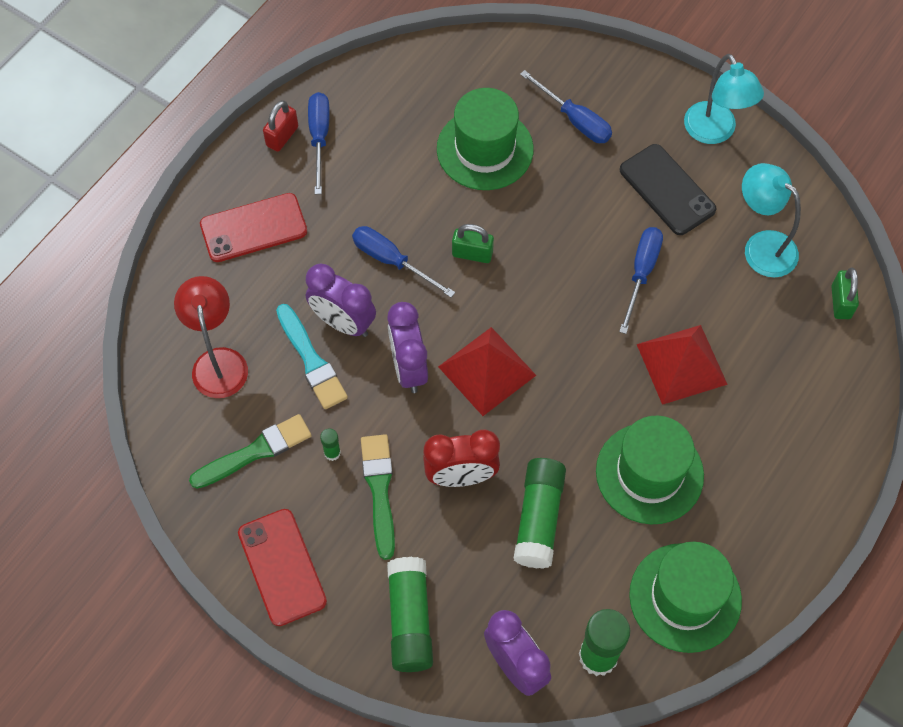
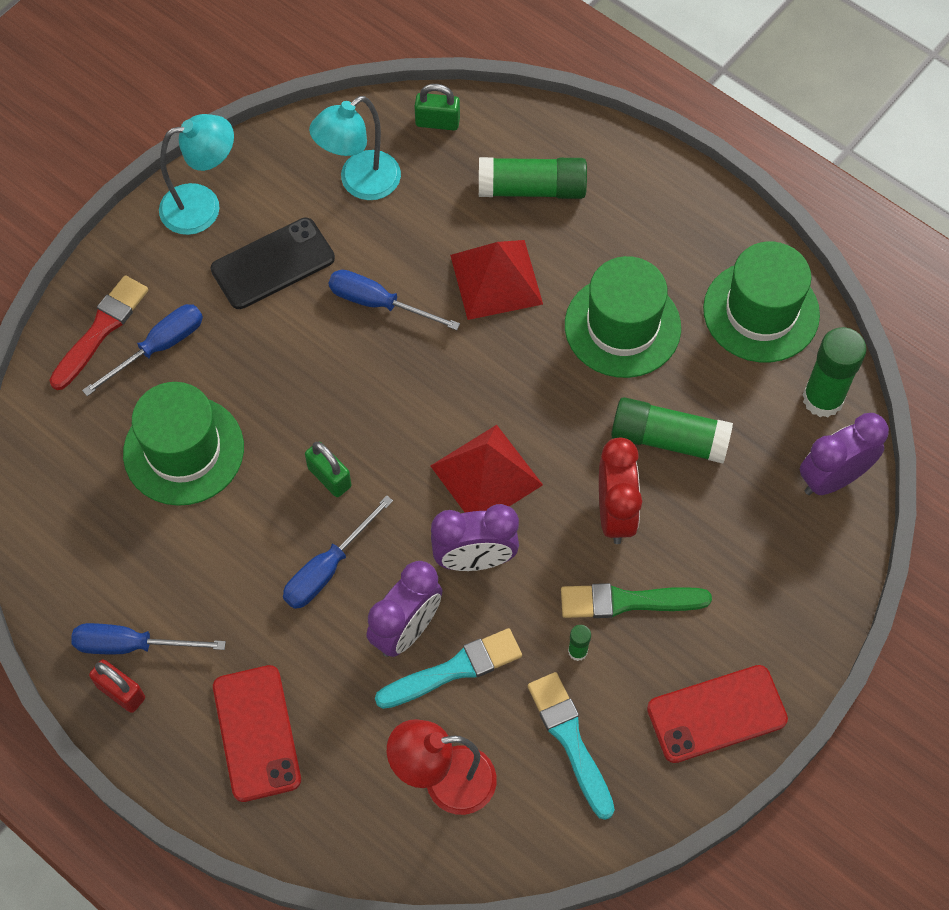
camera: 85 degrees left, 0 degrees up
(255, 452) = (570, 740): green brush -> turquoise brush
(410, 620) = (781, 579): green glue stick -> green glue stick (532, 189)
(472, 253) = (329, 477): green padlock -> green padlock turned 60 degrees counterclockwise
(585, 78) = (101, 330): none -> red brush

